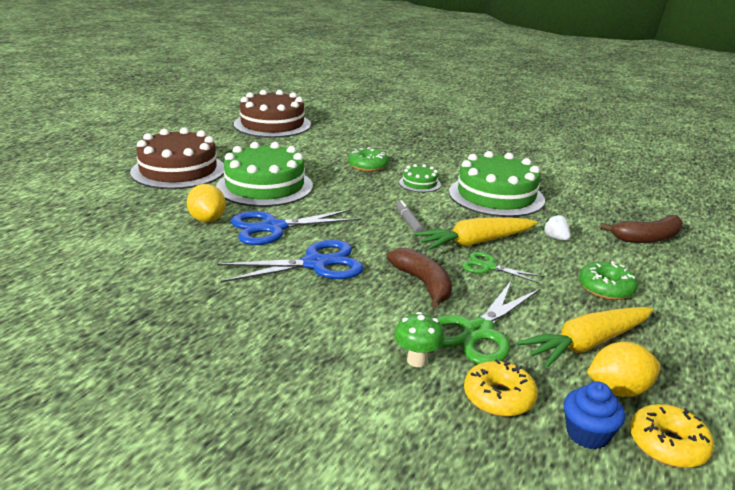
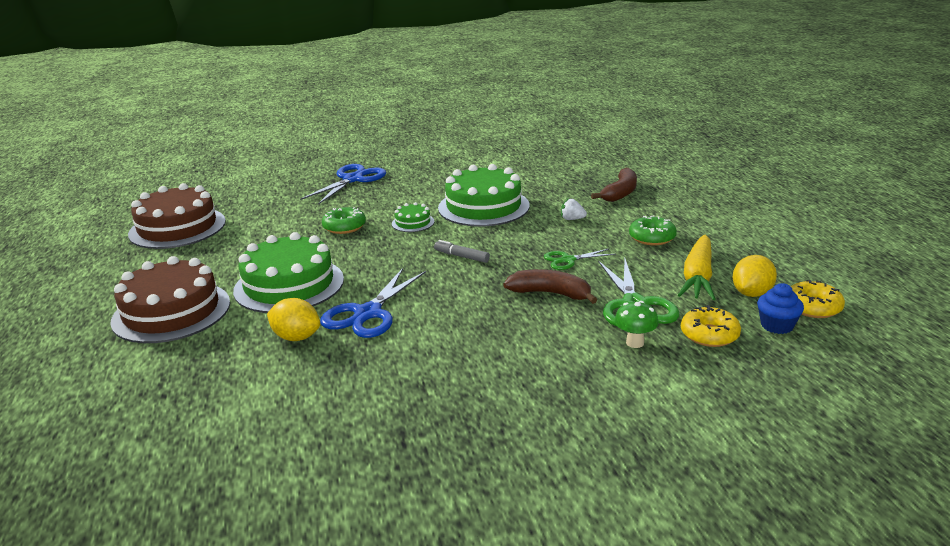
camera: 40 degrees left, 0 degrees up
(316, 264) = (455, 321): blue scissors -> blue scissors (353, 179)
(475, 243) = (531, 248): yellow carrot -> none

